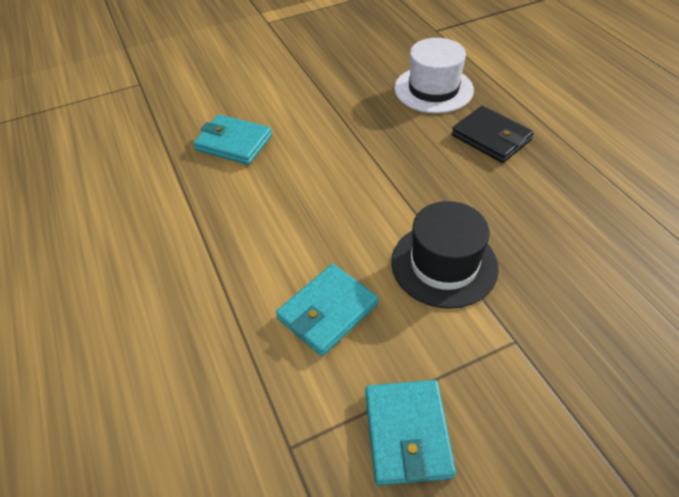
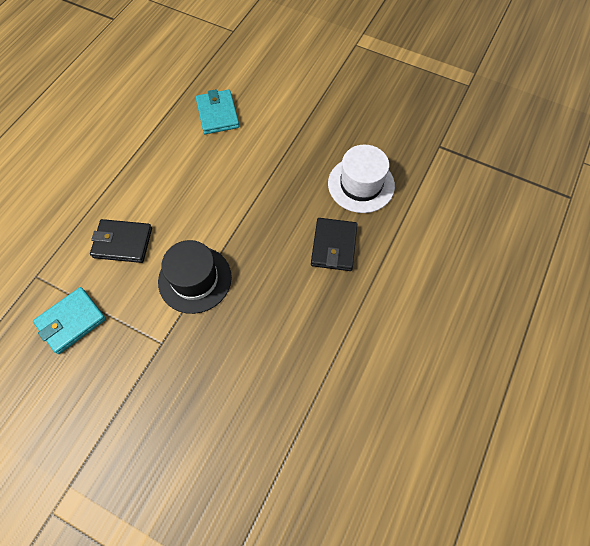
camera: 50 degrees right, 15 degrees up
(327, 312) = (122, 243): turquoise wallet -> black wallet

